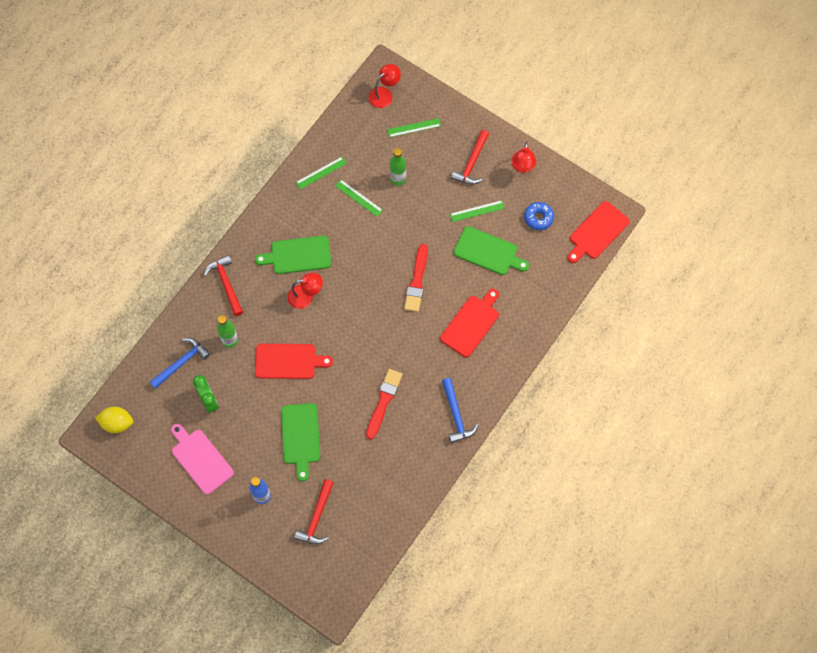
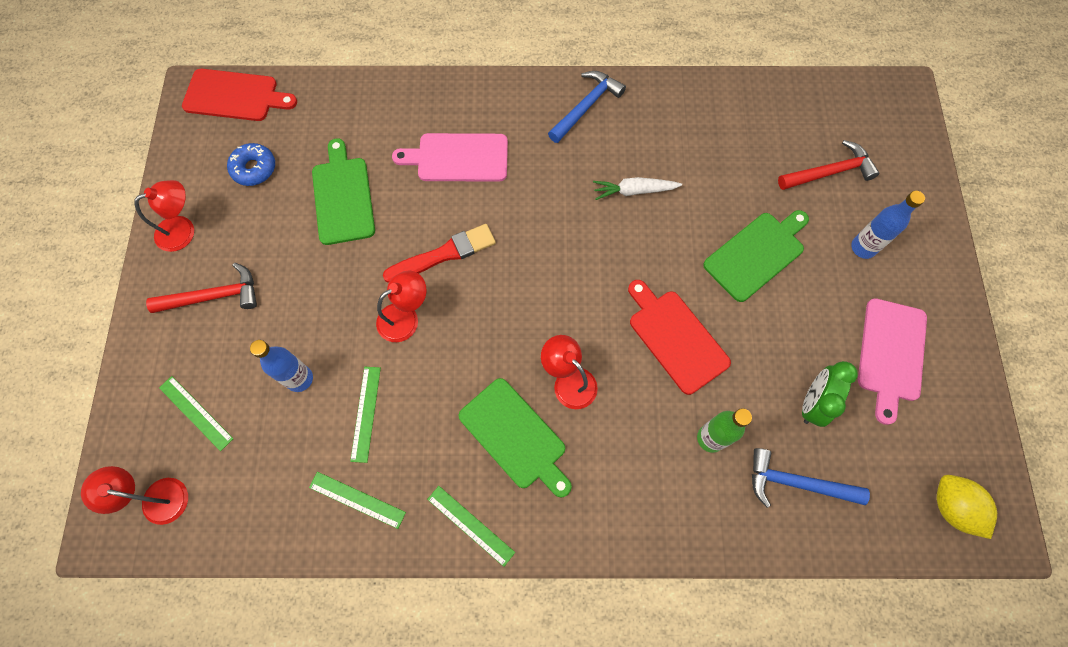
camera: 125 degrees left, 0 degrees up
(226, 284) = (635, 509): red hammer -> none
(383, 401) = (634, 191): red brush -> white carrot
(395, 242) = (405, 317): none -> red lamp
(398, 179) = (299, 379): green bottle -> blue bottle
(471, 324) = (458, 158): red cutting board -> pink cutting board
(477, 211) = (288, 245): green ruler -> green ruler (470, 525)

